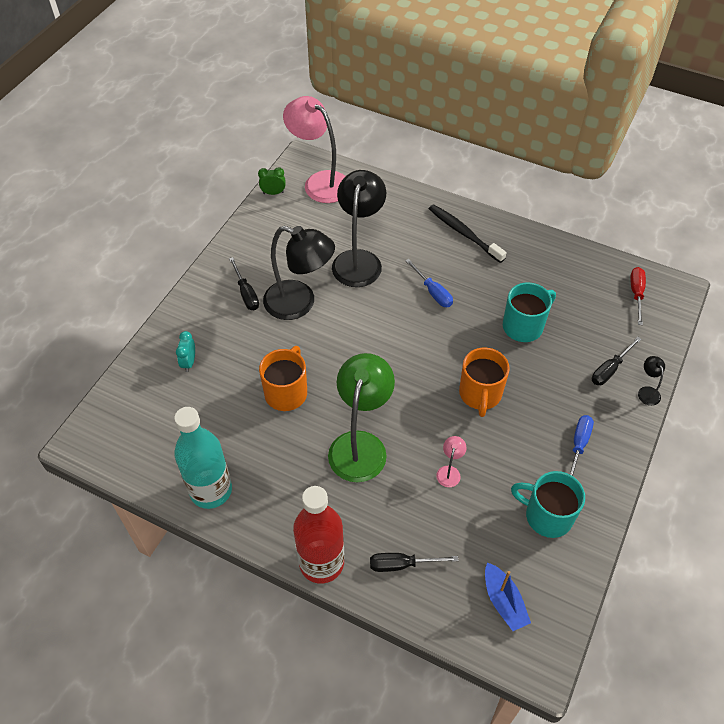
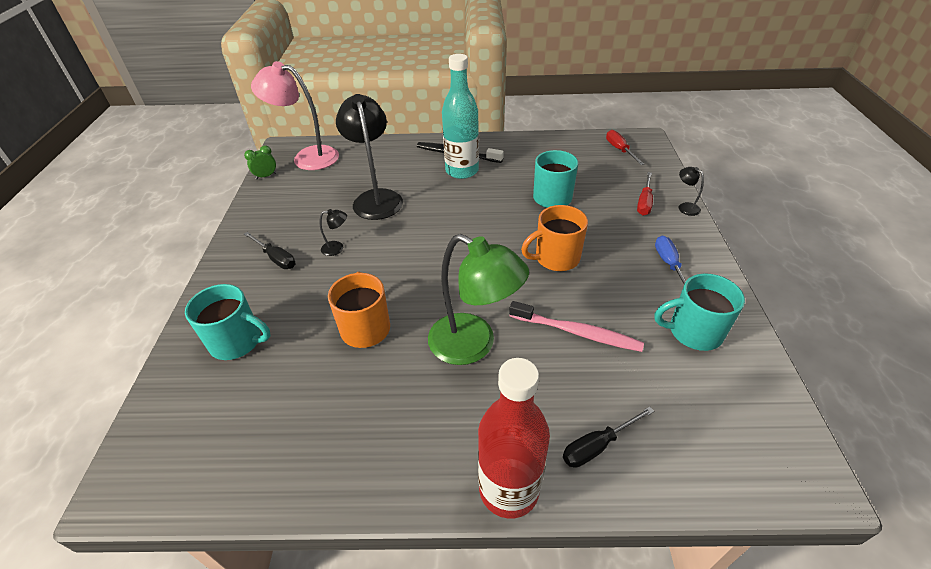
camera: 25 degrees left, 10 degrees down
(189, 362) = (237, 341): turquoise clock -> turquoise mug
(211, 490) = (326, 468): turquoise bottle -> turquoise bottle (462, 171)
(299, 303) = (337, 248): black lamp -> black lamp, size x0.41
(360, 445) = (473, 345): green lamp -> green lamp turned 135 degrees clockwise
(433, 292) = (459, 199): blue screwdriver -> none
(449, 471) = (577, 332): pink lamp -> pink toothbrush
(480, 394) = (555, 258): orange mug -> orange mug turned 90 degrees clockwise
(503, 601) = (724, 432): blue boat -> none
(610, 369) = (644, 202): black screwdriver -> red screwdriver

